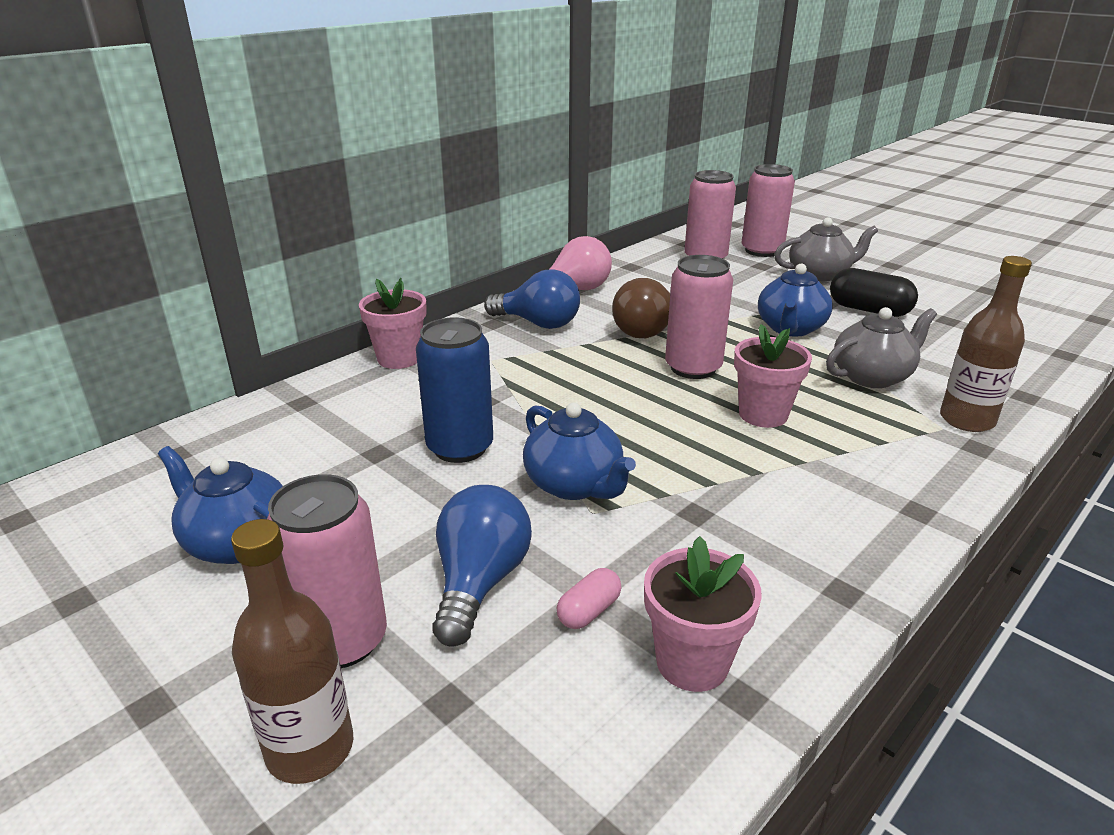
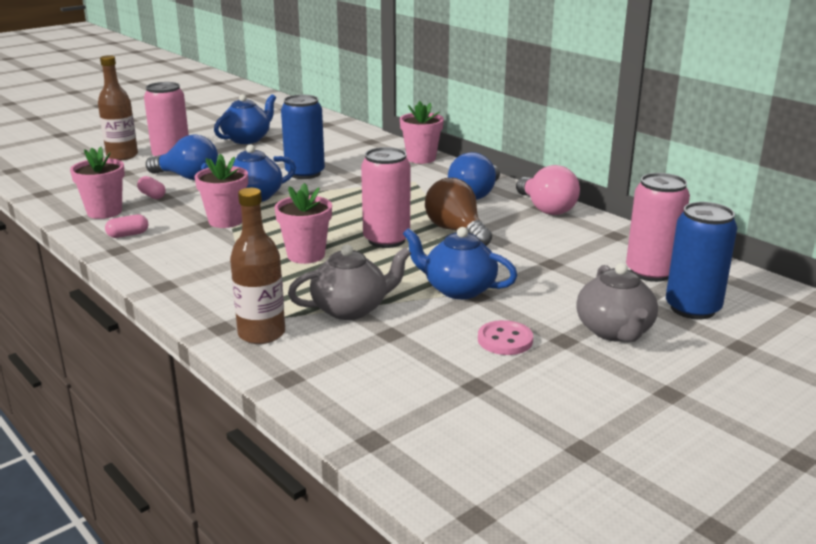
camera: 95 degrees right, 5 degrees down
(680, 495) = (226, 221): none -> pink flower pot
(762, 251) = (692, 308): pink can -> blue can
(781, 594) = (128, 235): none -> pink capsule
(868, 310) = (505, 340): black capsule -> pink button
(872, 376) = (351, 309): grey teapot -> grey teapot turned 90 degrees counterclockwise

